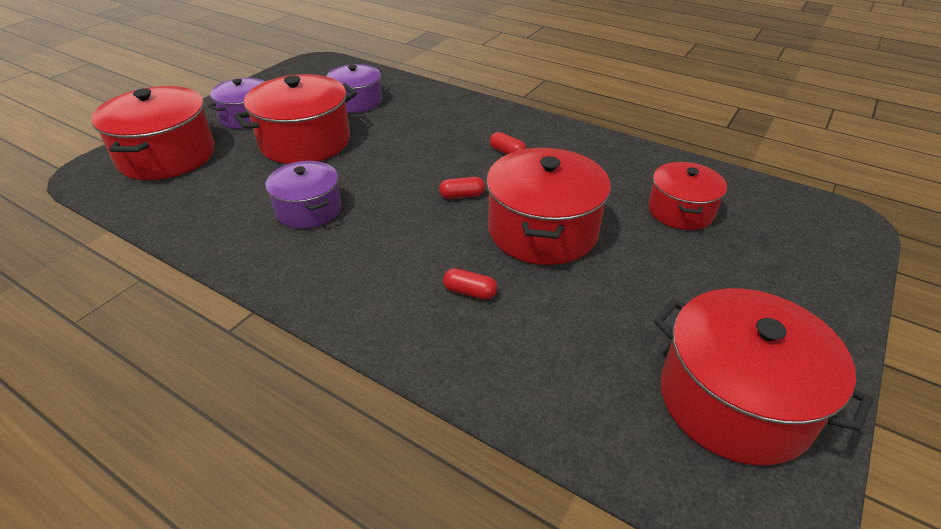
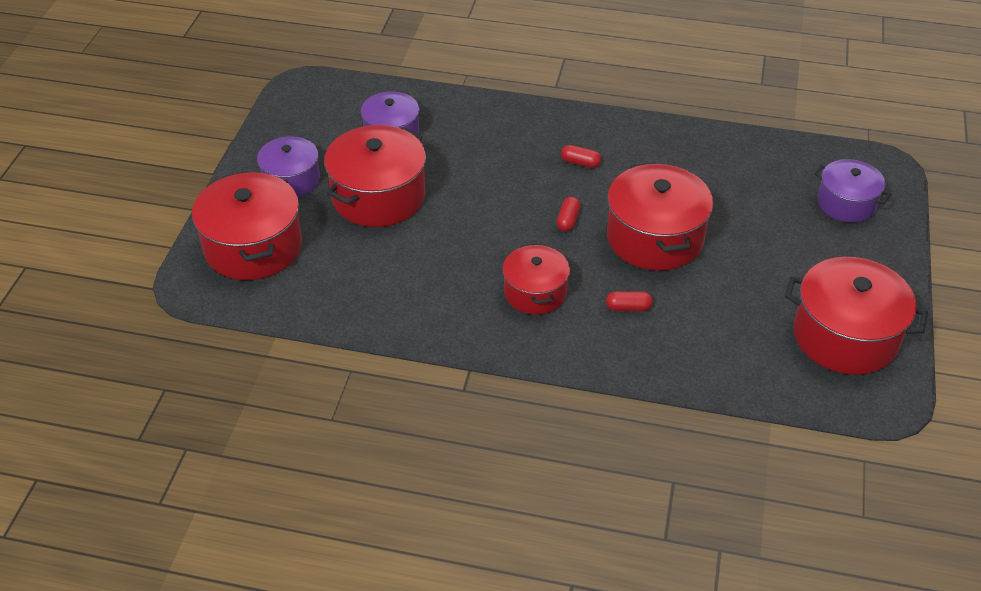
camera: 20 degrees left, 5 degrees up
(308, 209) = (442, 269): purple pot -> purple pot (846, 203)
(462, 195) = (568, 220): red capsule -> red capsule turned 45 degrees counterclockwise
(680, 211) = (755, 190): red pot -> red pot (535, 292)

